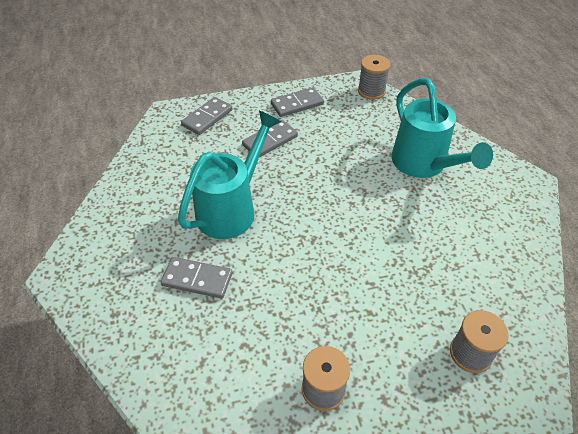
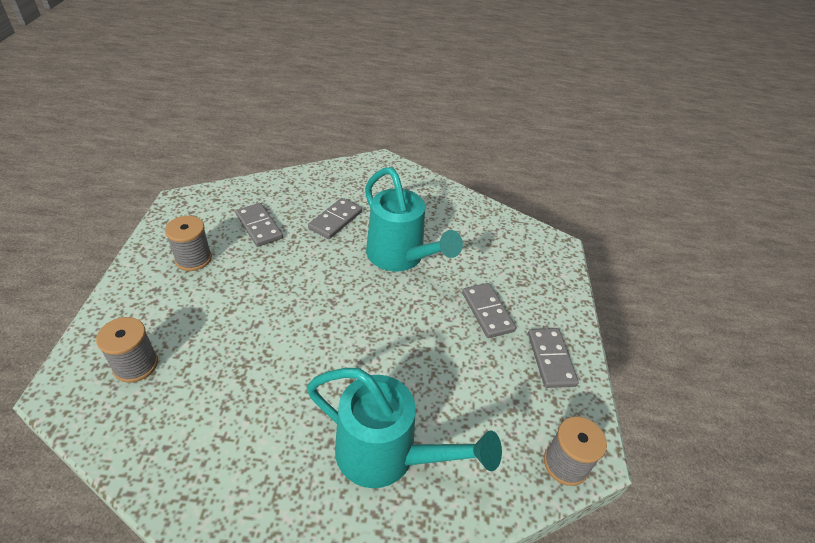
camera: 105 degrees right, 5 degrees down
(207, 117) = (542, 272): grey domino -> grey domino (259, 226)
(423, 164) = (386, 455): turquoise watering can -> turquoise watering can turned 150 degrees counterclockwise

